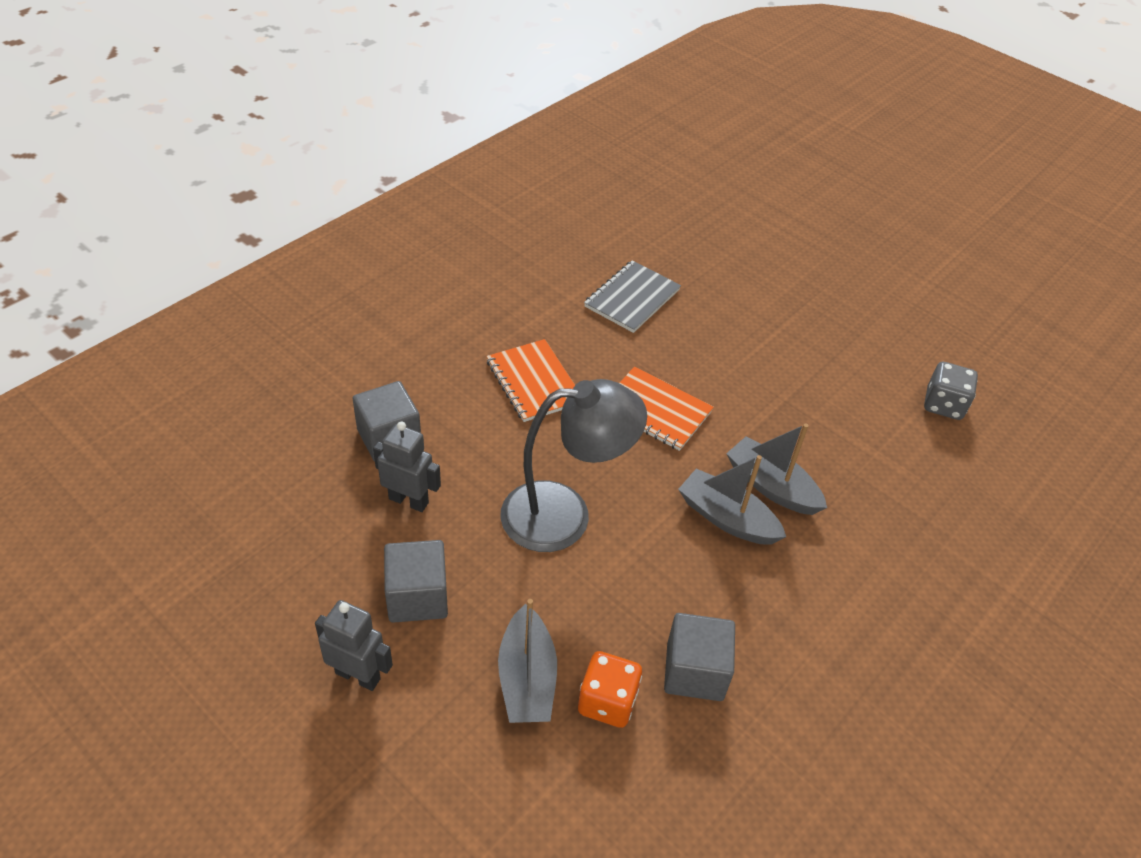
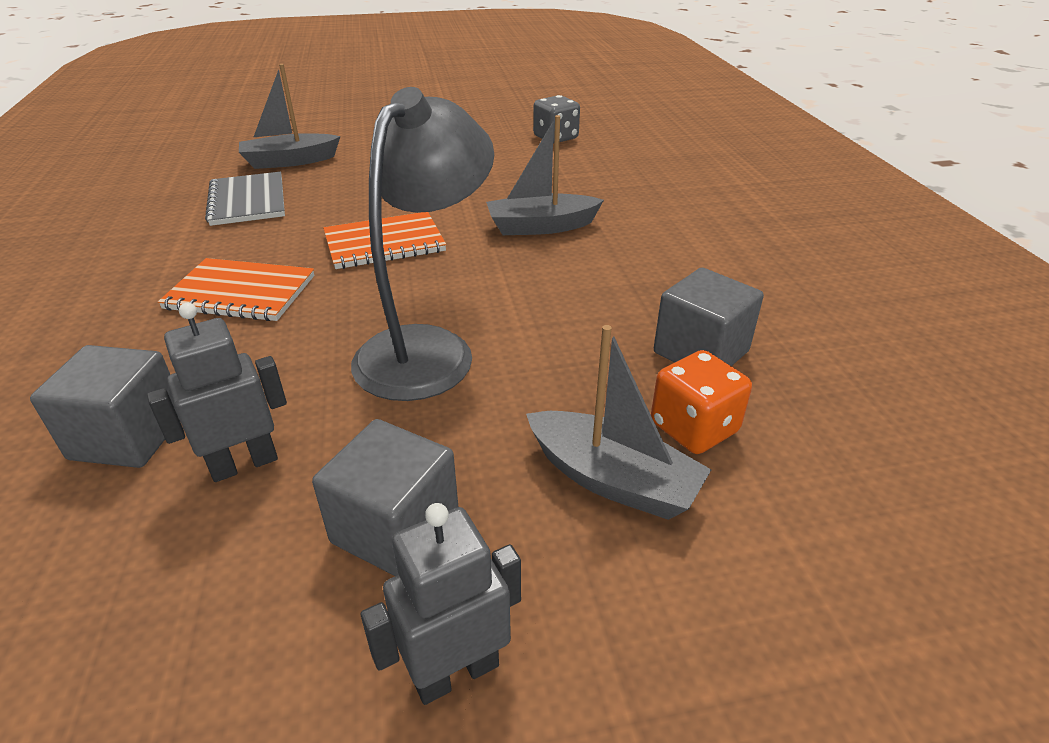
camera: 50 degrees left, 10 degrees down
(727, 518) = (547, 260): grey boat -> grey boat (290, 161)

